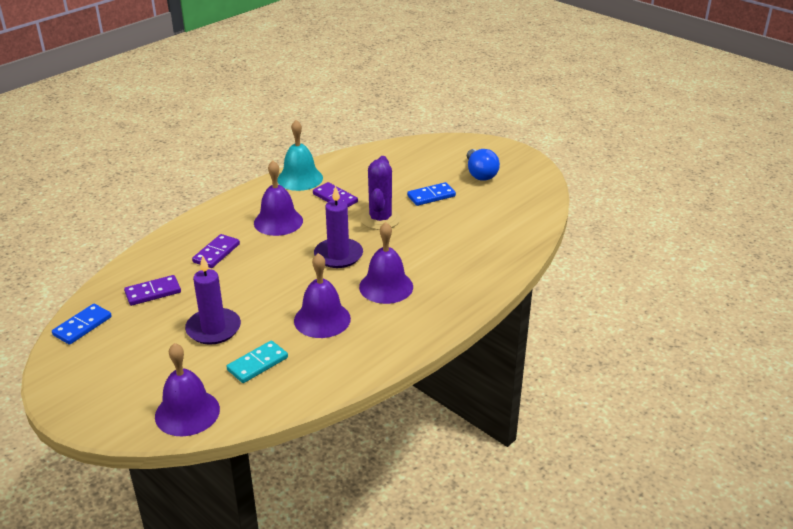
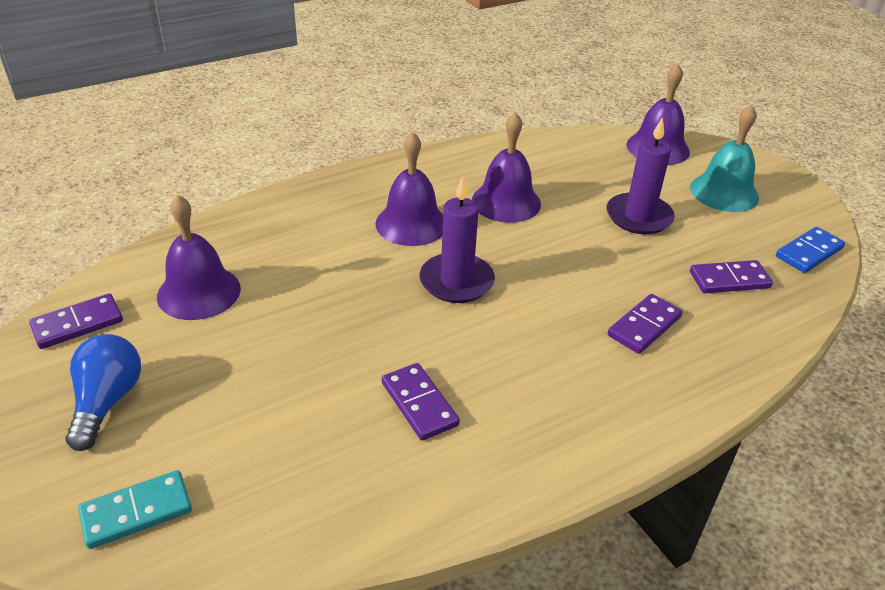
camera: 165 degrees left, 5 degrees up
(258, 364) = (587, 173): turquoise domino -> turquoise domino (136, 511)
(278, 221) = (537, 369): purple bell -> purple bell (199, 292)
(300, 178) = (473, 483): turquoise bell -> turquoise bell (724, 192)
(380, 219) = (362, 334): purple cactus -> none
(431, 196) = (243, 365): blue domino -> none
(531, 196) = (77, 324): none -> purple domino

